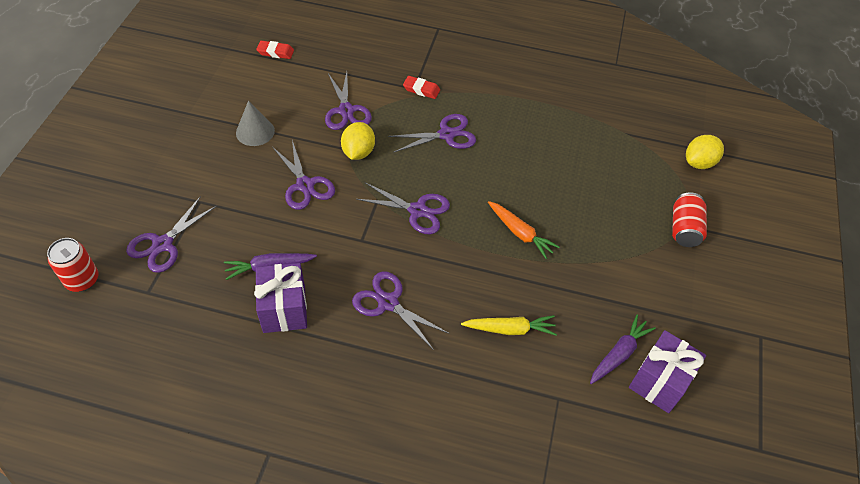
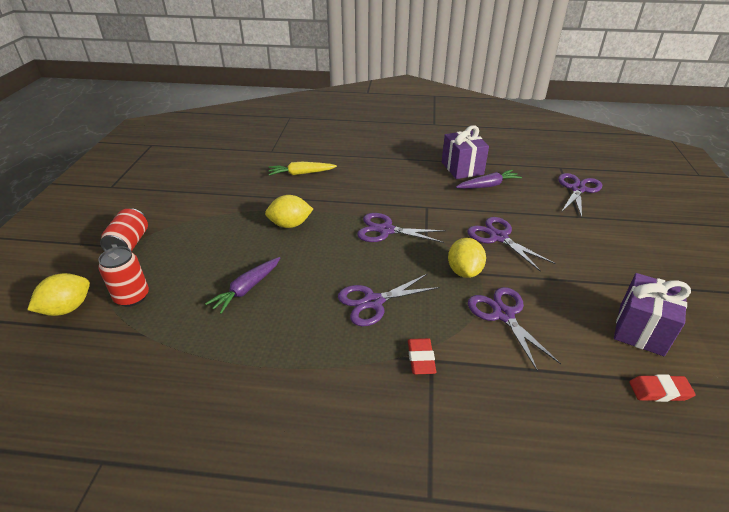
camera: 175 degrees right, 15 degrees down
(82, 280) = (610, 168): red can -> red can (132, 297)
(255, 131) = (585, 277): grey cone -> none
(388, 303) = (391, 177): purple scissors -> none
(421, 89) = (421, 358): red eraser -> red eraser turned 75 degrees clockwise
(520, 233) = (290, 224): orange carrot -> yellow lemon
(619, 354) = (224, 170): purple carrot -> purple carrot (247, 289)
(659, 381) = (201, 162): purple gift -> purple gift (641, 330)

